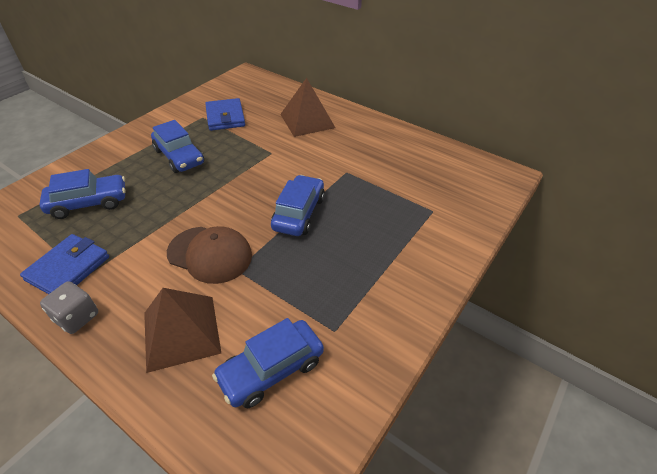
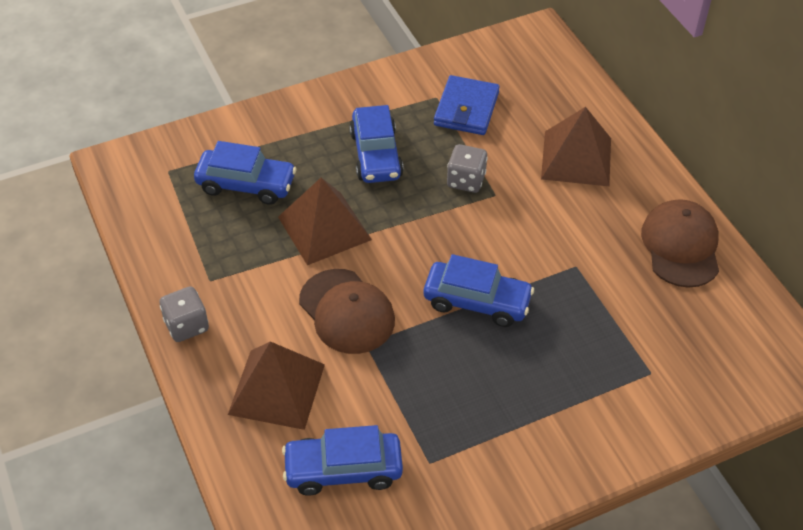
camera: 30 degrees right, 5 degrees up
(68, 268) = (197, 264): blue wallet -> none
(164, 209) = (324, 228): none -> brown pyramid
(248, 151) = (466, 180): none -> grey dice
(299, 213) = (477, 301): blue car -> blue car turned 60 degrees clockwise
(396, 142) = (681, 246): none -> brown cap

